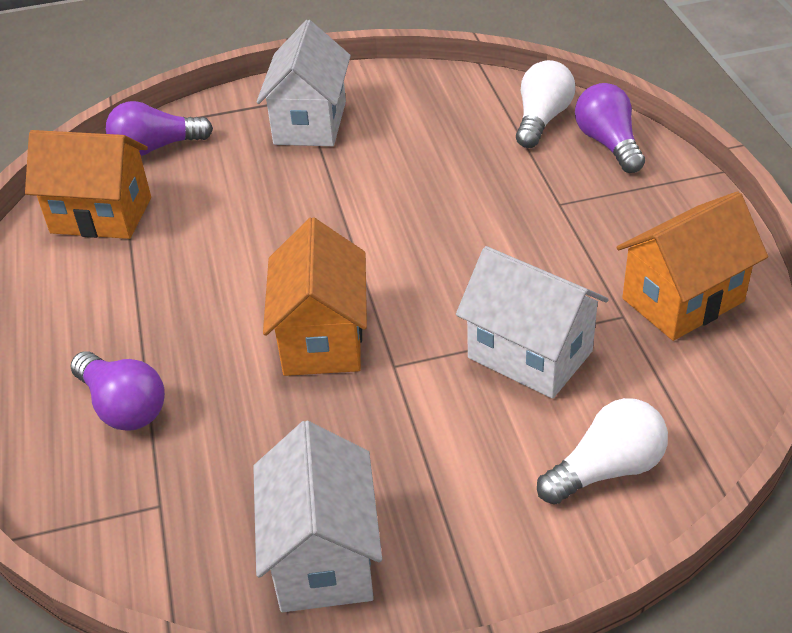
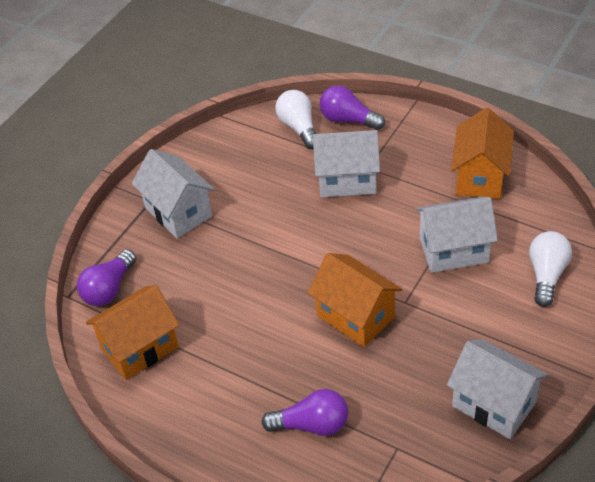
camera: 45 degrees left, 5 degrees up
(517, 200) = (347, 180): none -> white house

